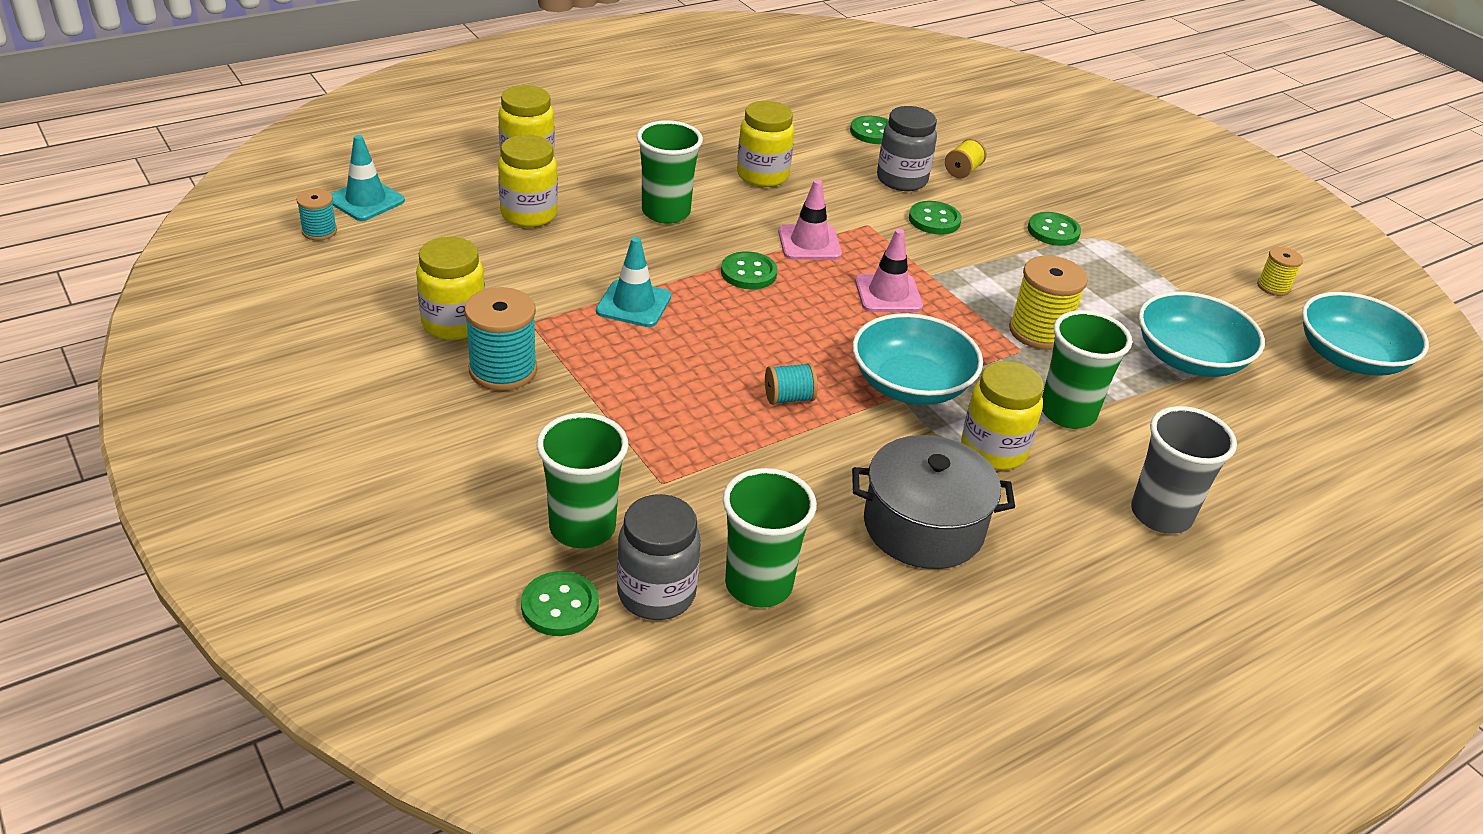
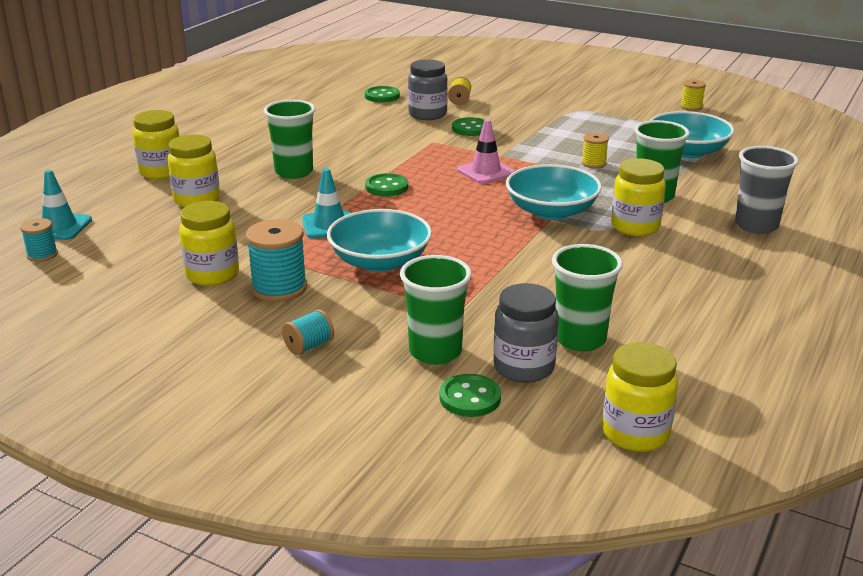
camera: 25 degrees left, 10 degrees down
(762, 175) = (336, 136): yellow jar -> yellow jar (635, 433)
(789, 398) = (487, 241): turquoise spool -> turquoise spool (309, 346)
(809, 243) = (407, 161): pink traffic cone -> none
(923, 526) = (639, 276): grey pot -> none
(1039, 332) = (593, 163): yellow spool -> yellow spool, size x0.57
(1053, 231) = (545, 115): green button -> none
(1350, 358) = (765, 126): turquoise bowl -> turquoise bowl (380, 261)

